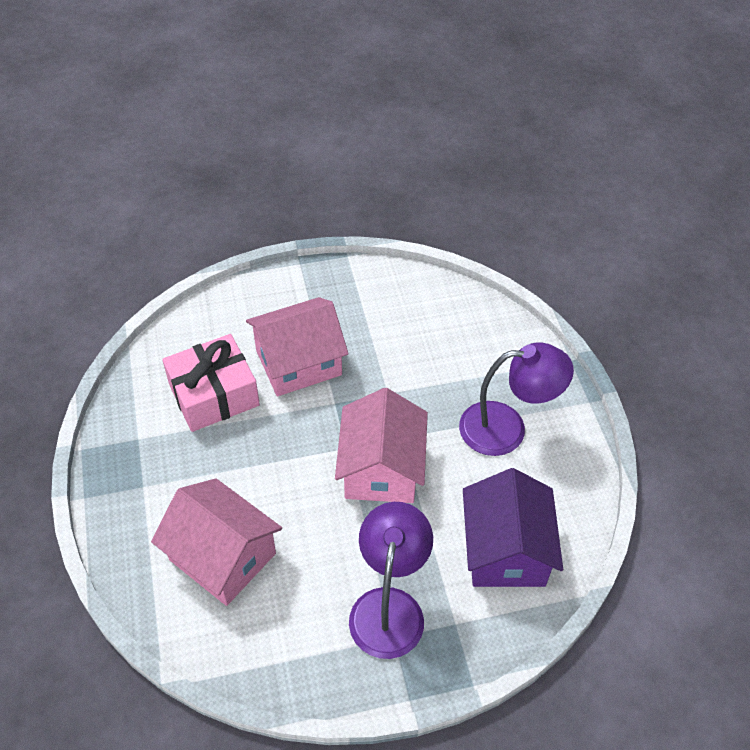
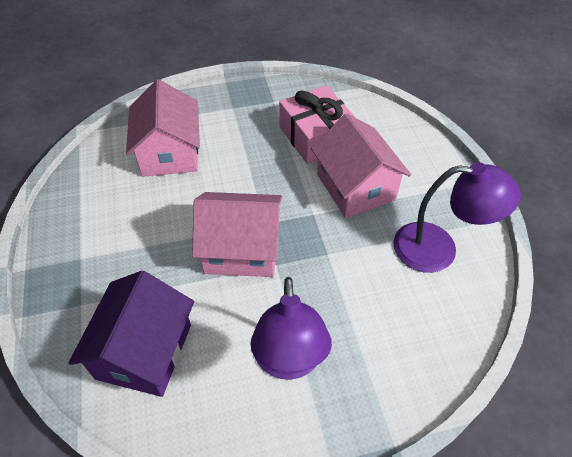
camera: 90 degrees right, 0 degrees up
(222, 556) = (170, 152): pink house -> pink house turned 45 degrees counterclockwise
(389, 606) = (107, 255): purple lamp -> purple lamp (438, 249)
(505, 550) = (144, 351): purple house -> purple house turned 75 degrees counterclockwise

